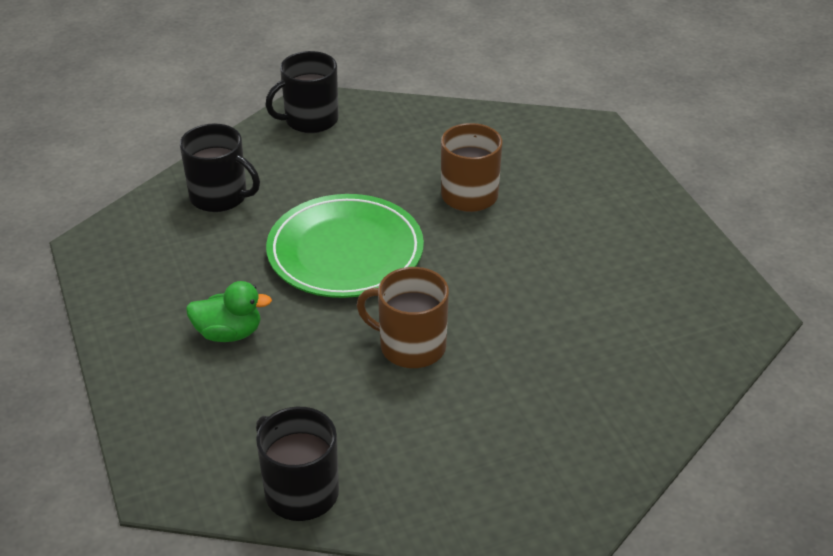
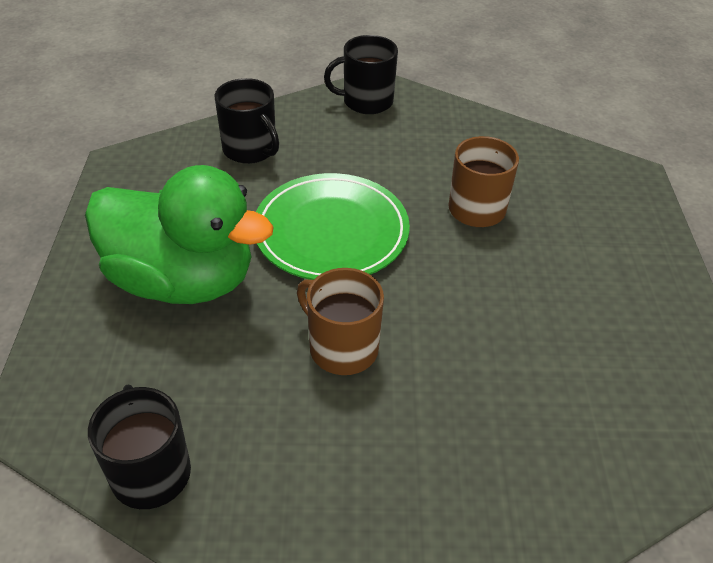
camera: 20 degrees right, 5 degrees up
(229, 333) = (183, 280): green duck -> green duck, size x2.30

